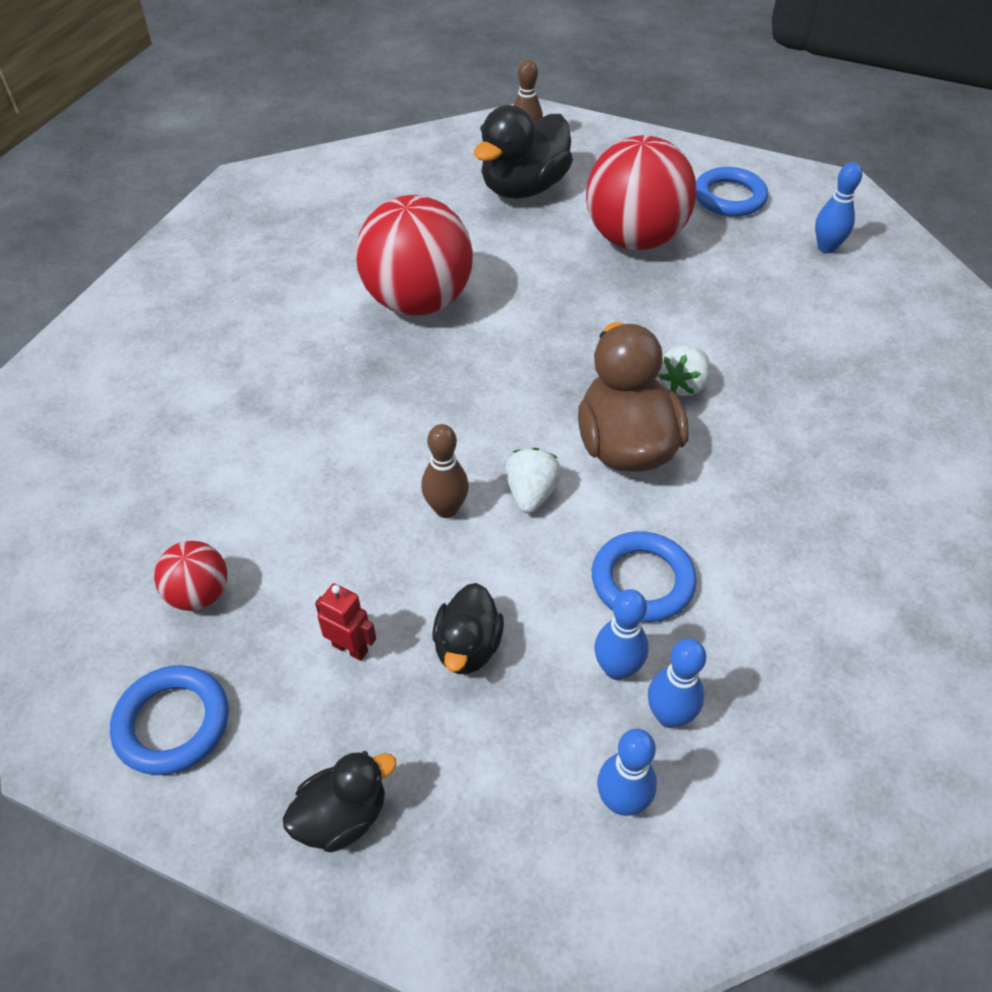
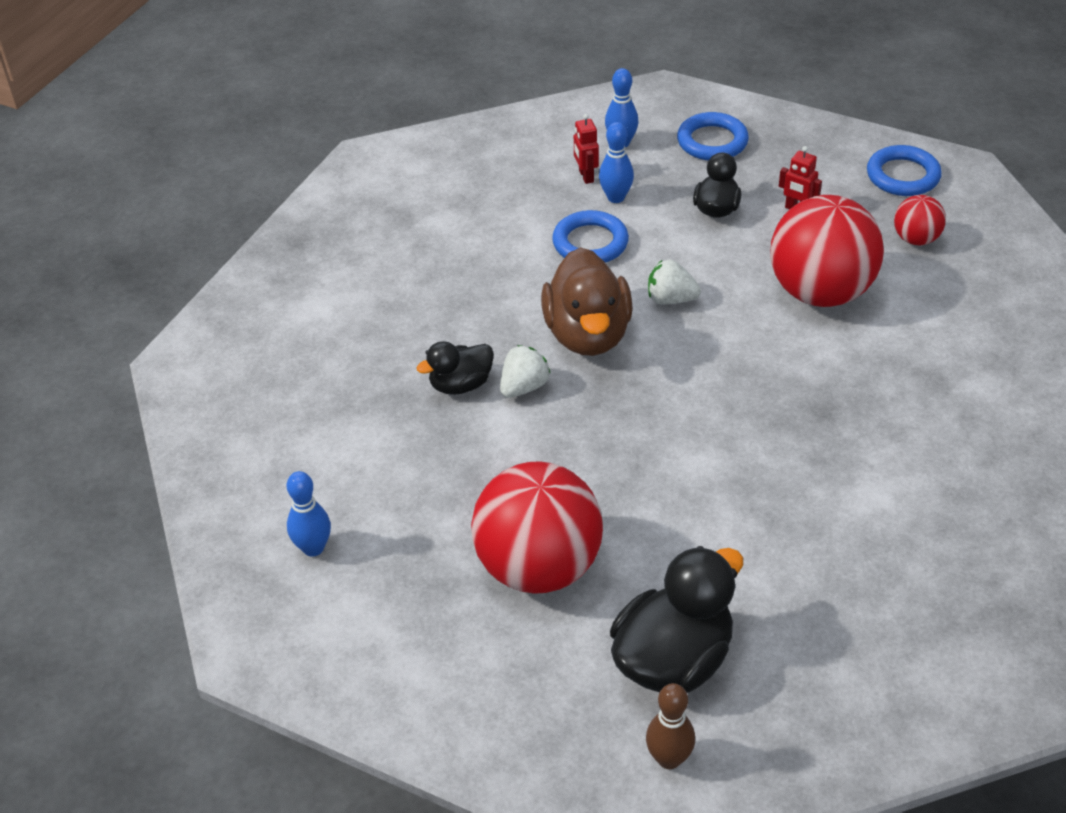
camera: 175 degrees left, 5 degrees down
(342, 816) = (784, 138): black duck -> black duck (460, 385)
(418, 301) = (791, 484): red ball -> red ball (820, 292)
(446, 509) = (739, 289): brown bowling pin -> none
(531, 494) = (671, 299): white strawberry -> white strawberry turned 90 degrees clockwise
(669, 715) = (586, 176): blue bowling pin -> red robot
(729, 197) = (401, 635): blue ring -> blue ring (712, 141)

